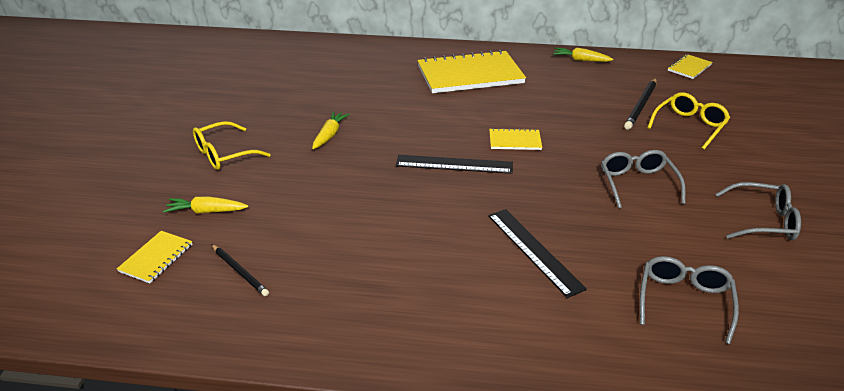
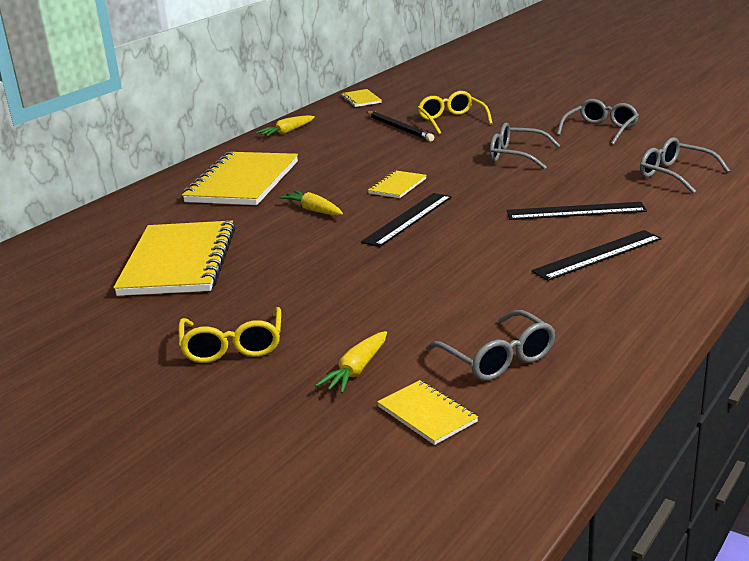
camera: 60 degrees left, 10 degrees down
(240, 271) = (498, 358): black pencil -> grey glasses
(329, 96) = (178, 262): none -> yellow notebook
(329, 135) = (272, 273): yellow carrot -> yellow carrot (313, 210)
(446, 285) = (598, 255): none -> black ruler

